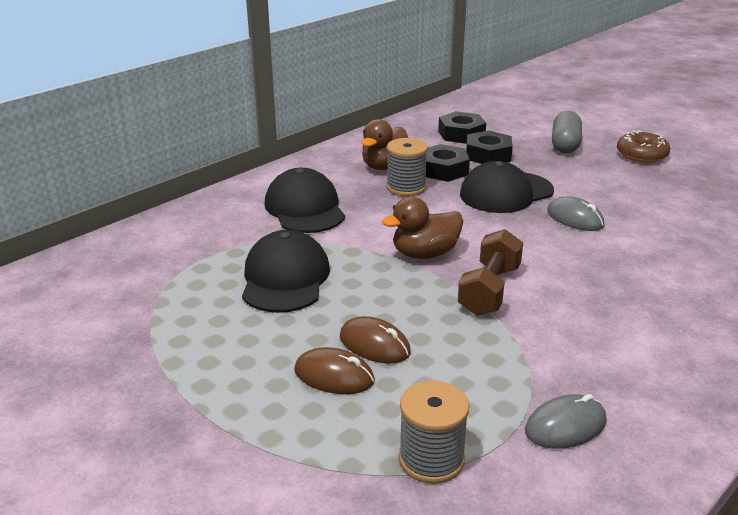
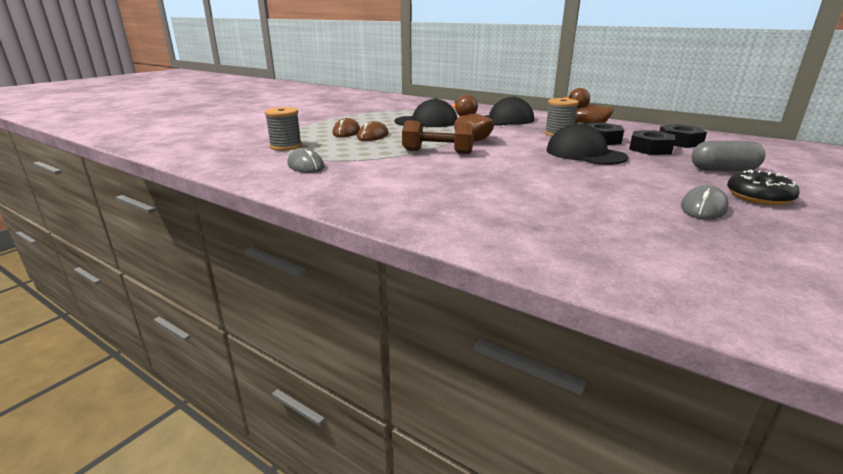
camera: 80 degrees right, 5 degrees down
(575, 218) = (564, 171): grey mouse -> grey mouse (703, 208)
(641, 155) = (759, 197): brown donut -> black donut

